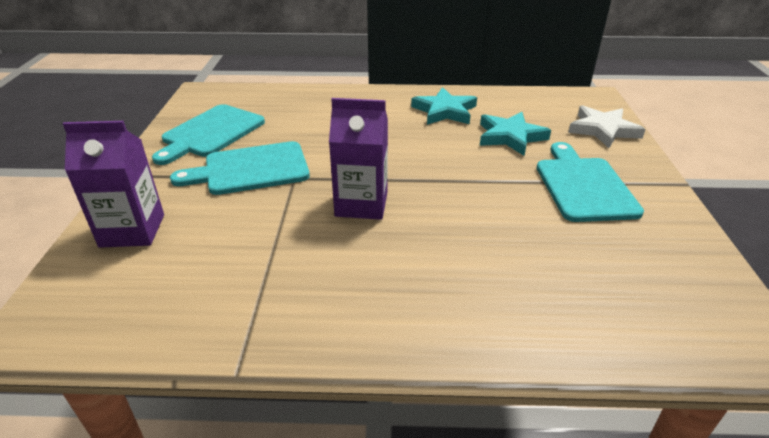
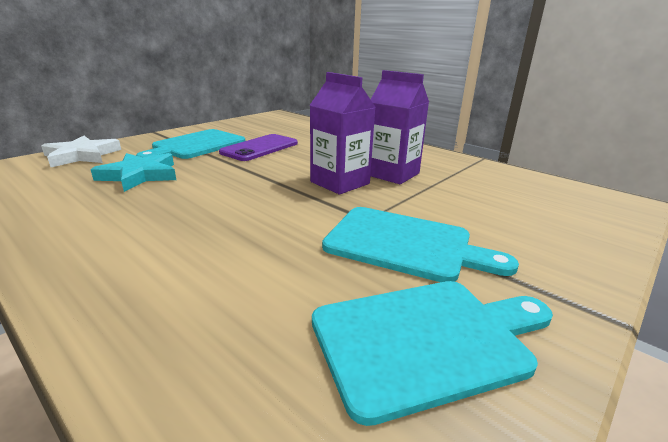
camera: 140 degrees left, 10 degrees down
(132, 230) = (560, 234): purple carton -> purple carton (392, 174)
(445, 111) = (102, 216): turquoise star -> none
(527, 217) = (260, 148): none -> purple phone

